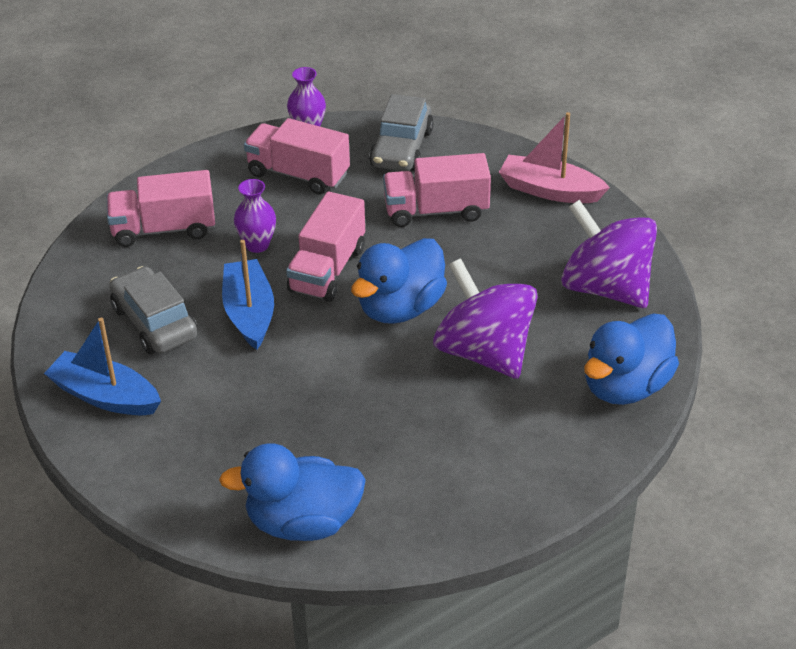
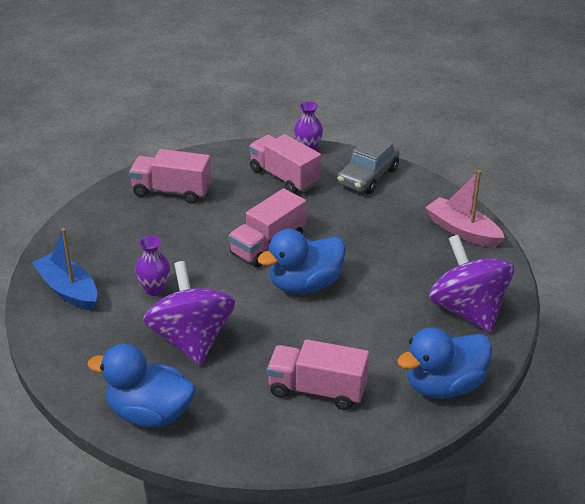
camera: 20 degrees right, 5 degrees down
(154, 322) = (129, 250): grey car -> none
(249, 313) = (196, 261): blue boat -> none
(257, 245) = (228, 217): purple vase -> purple vase (154, 289)
(436, 211) = (369, 225): pink truck -> pink truck (317, 390)
(484, 352) = (349, 332): purple spinning top -> purple spinning top (191, 340)

